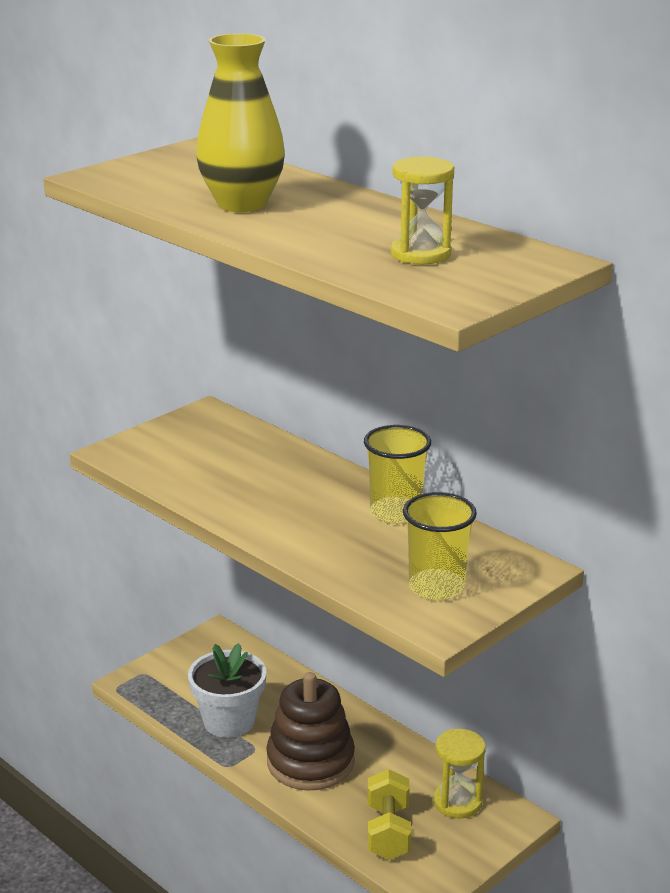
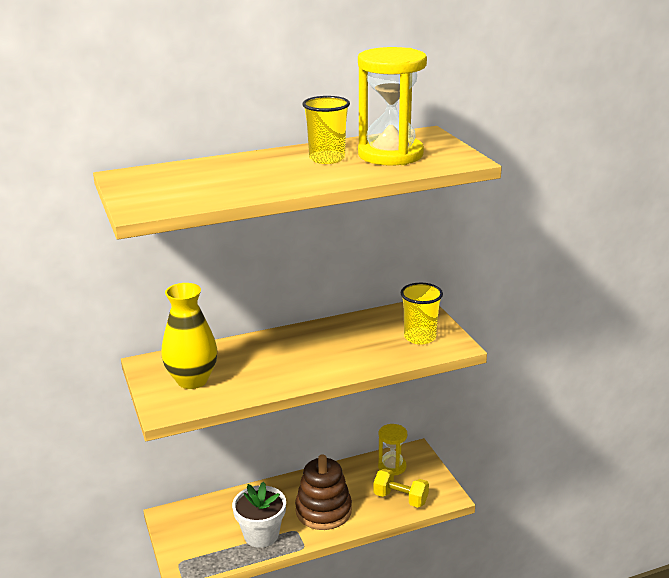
camera: 65 degrees left, 0 degrees up
(242, 204) = (256, 179): yellow vase -> yellow vase (192, 380)
(395, 512) = (334, 330): yellow cup -> yellow cup (327, 159)
(420, 254) = (390, 155): yellow hourglass -> yellow hourglass, size x1.84

